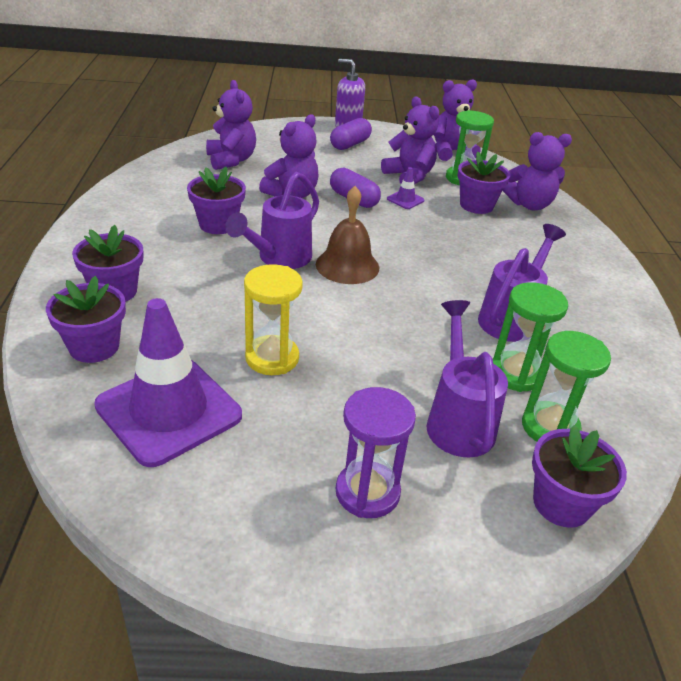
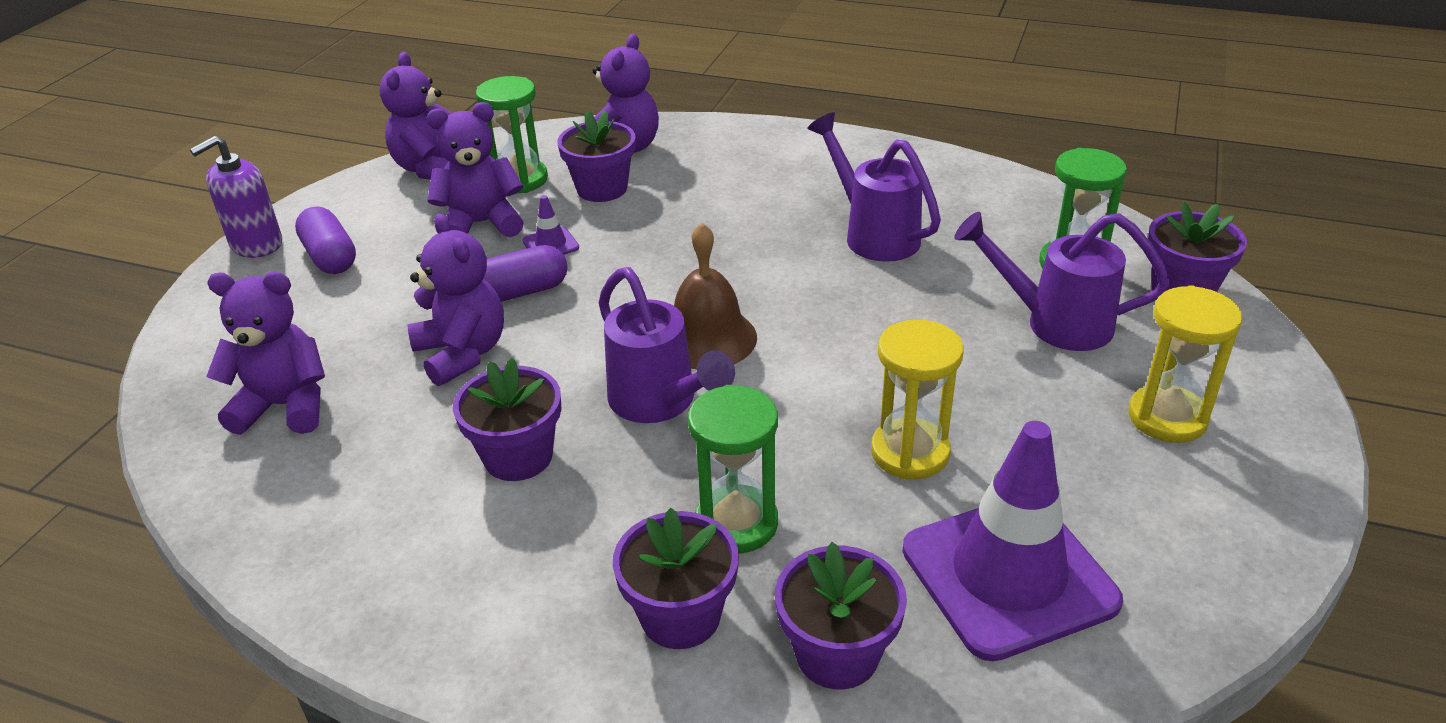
camera: 65 degrees left, 0 degrees up
(367, 492) = (1167, 417): purple hourglass -> yellow hourglass
(516, 374) = (980, 261): green hourglass -> green hourglass (736, 523)

